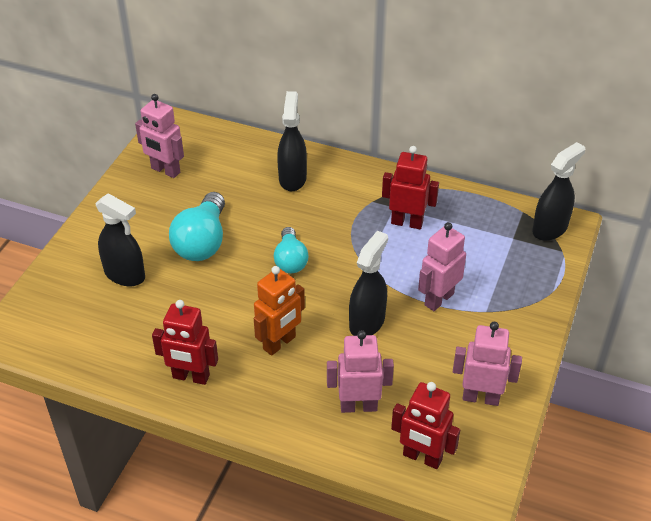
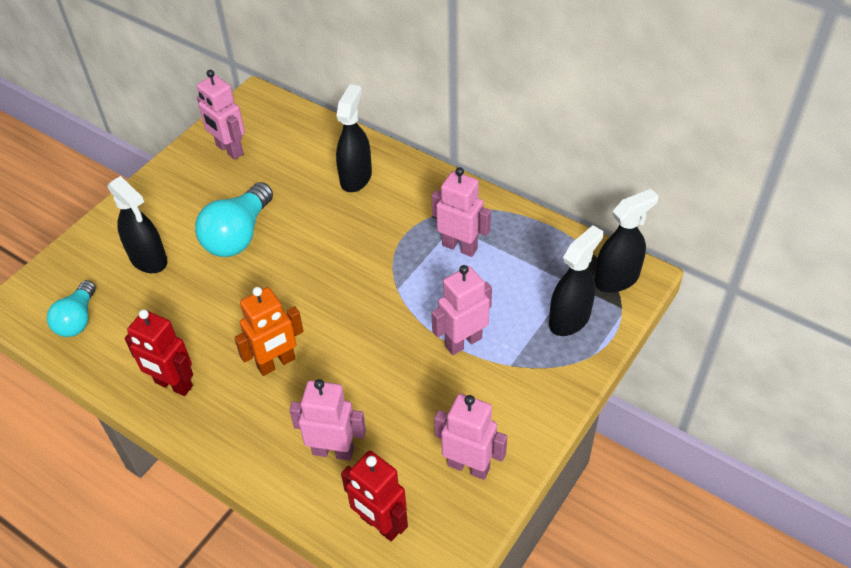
camera: 15 degrees right, 5 degrees up
(290, 260) = (321, 270): turquoise light bulb -> turquoise light bulb (77, 319)
(367, 322) = (376, 355): black spray bottle -> black spray bottle (569, 319)
(407, 222) = (460, 247): red robot -> pink robot

